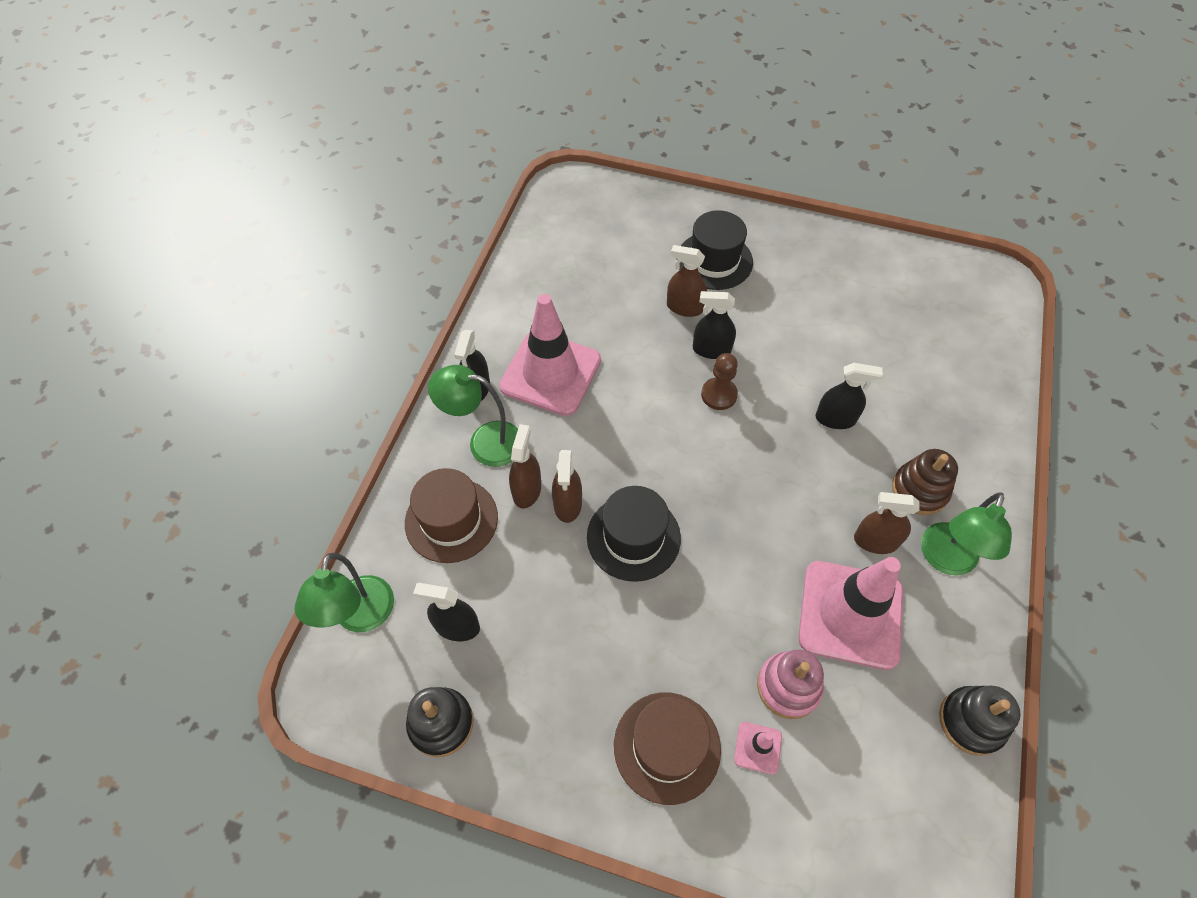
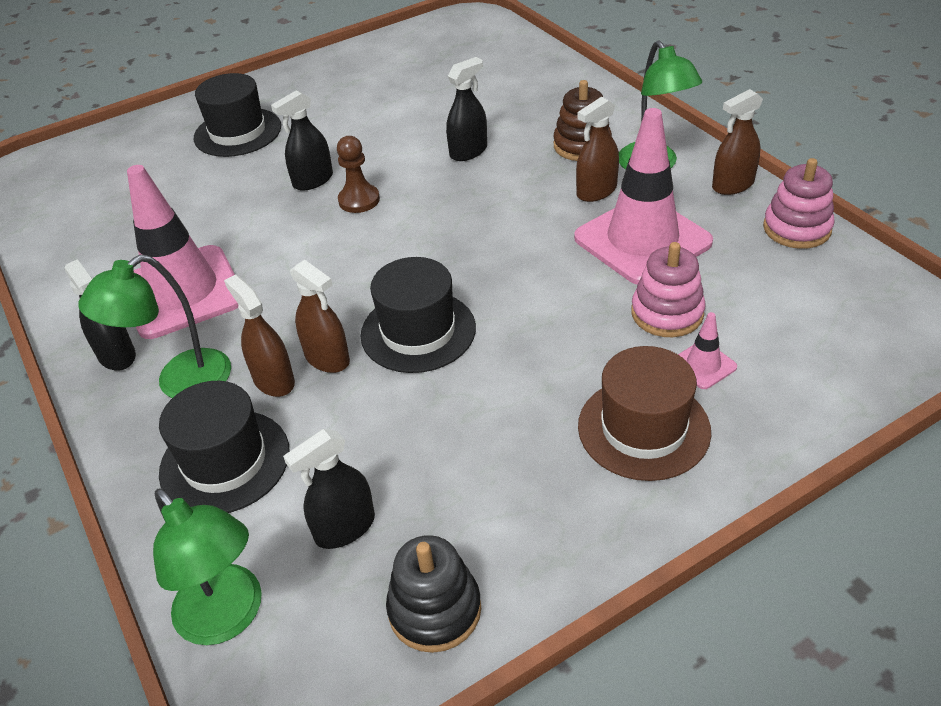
camera: 45 degrees left, 15 degrees down
(451, 520) = (225, 461): brown hat -> black hat
(684, 307) = (252, 173): brown spray bottle -> brown spray bottle (733, 185)
(971, 721) = (796, 228): black stacking toy -> pink stacking toy

